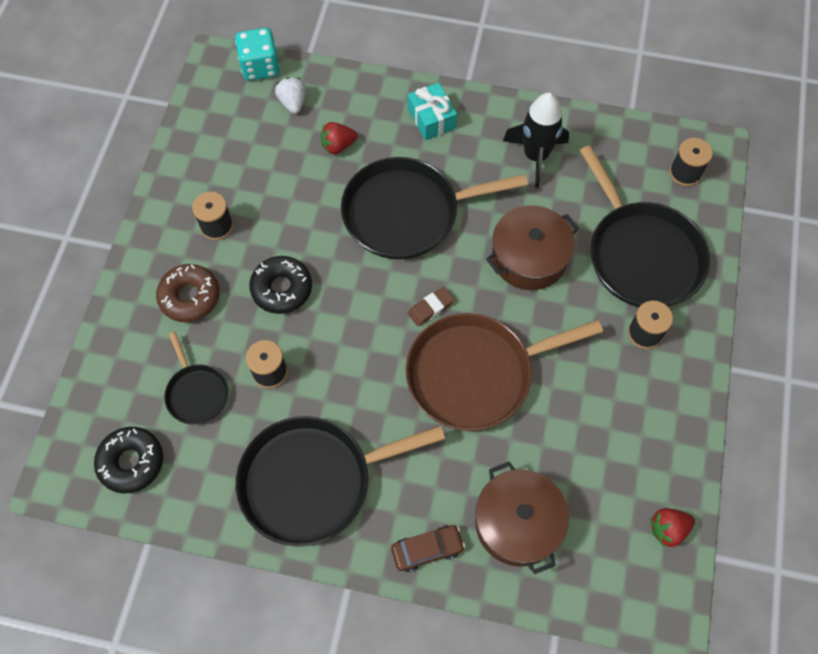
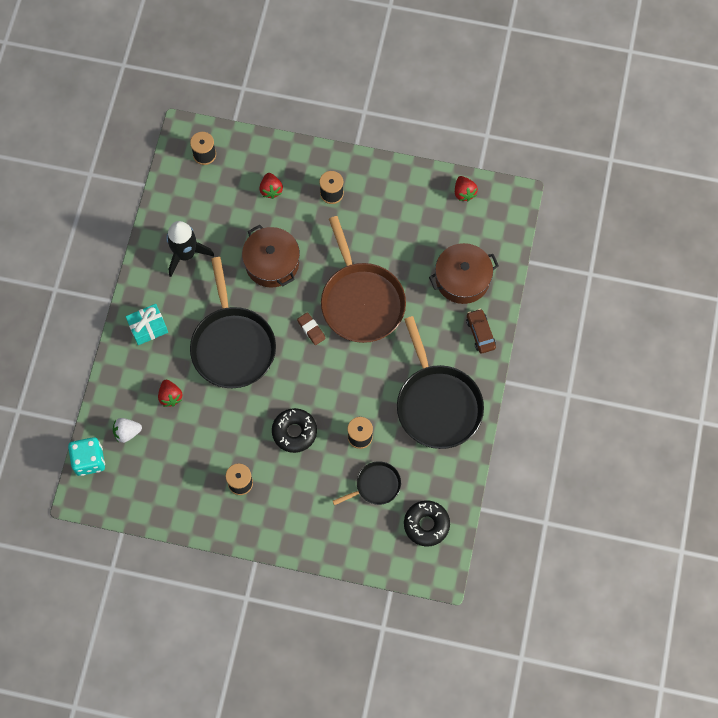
camera: 90 degrees left, 5 degrees up
(190, 297) = (300, 497): brown donut -> none
(641, 254) = (271, 190): black pan -> red strawberry

